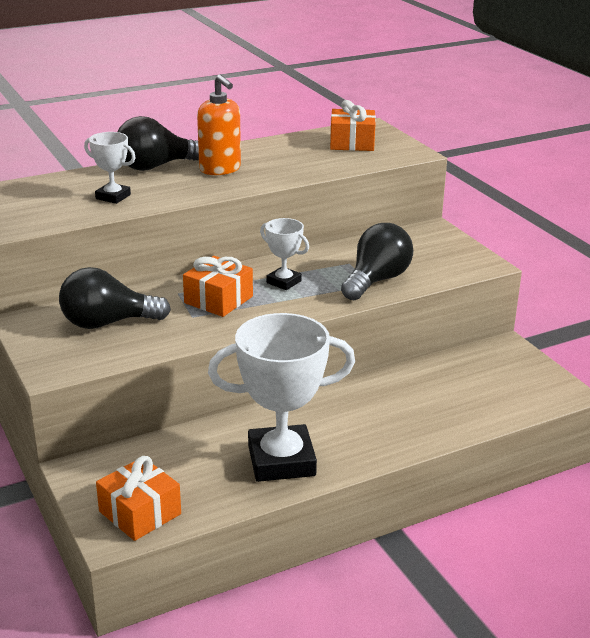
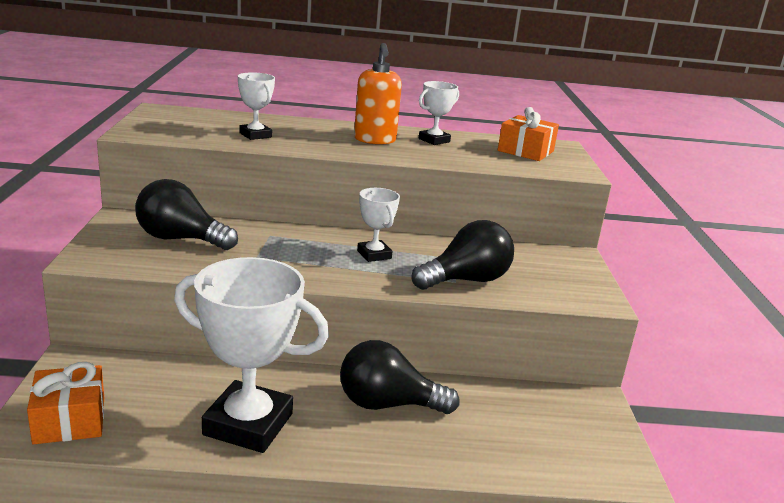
camera: 25 degrees right, 5 degrees down
(156, 166) = (323, 126): black light bulb -> black light bulb (388, 404)
(218, 300) = (297, 251): orange gift -> none
(268, 154) = (434, 140): none -> white trophy

